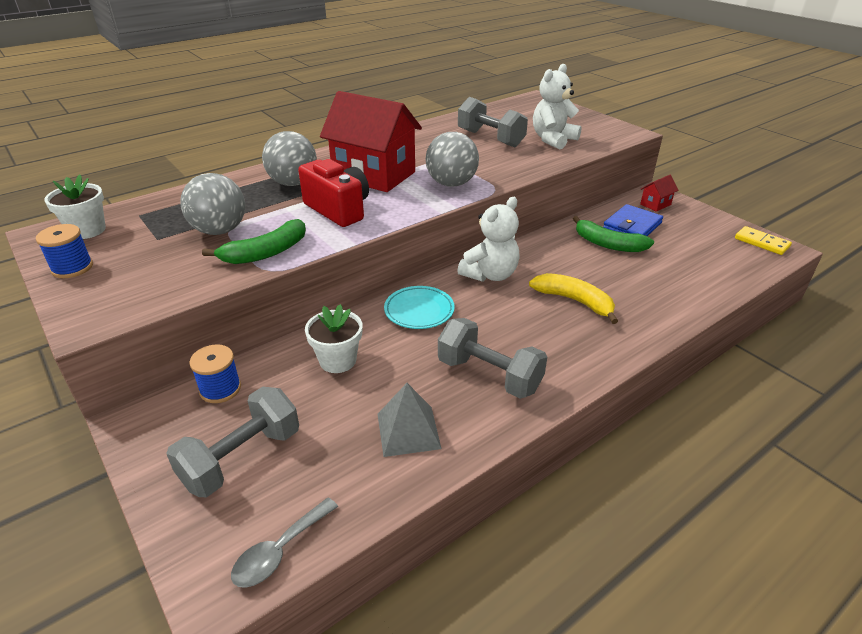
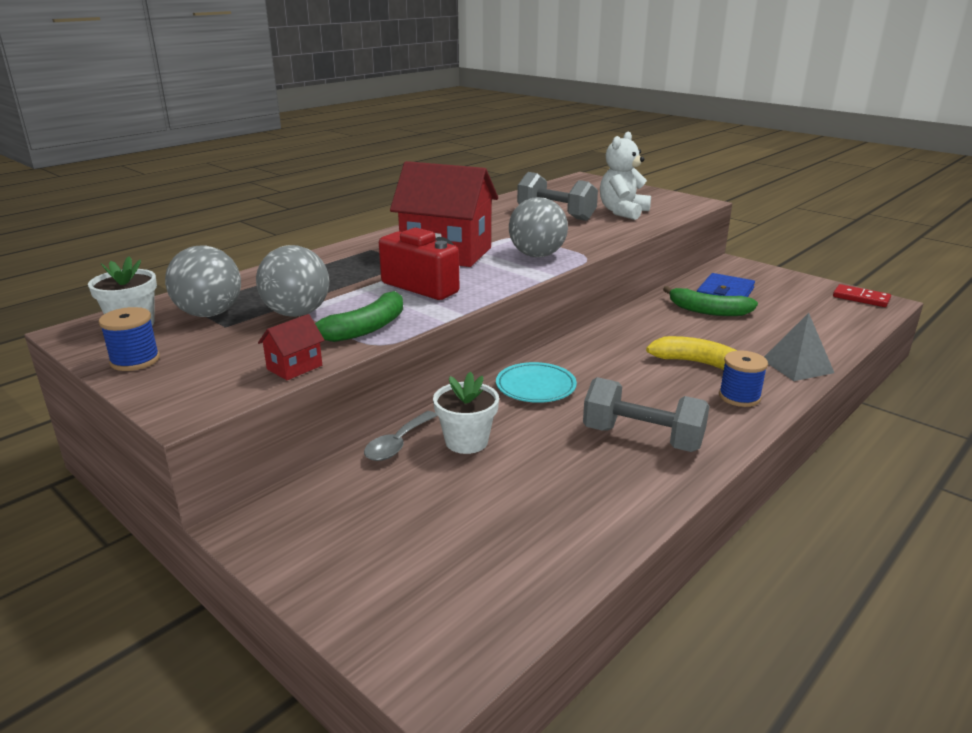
camera: 10 degrees left, 10 degrees down
(220, 389) = (340, 482): blue spool -> blue spool (739, 397)
(241, 458) = (400, 546): grey dumbbell -> none
(280, 551) = (490, 628): grey spoon -> grey spoon (397, 444)
(293, 183) = (358, 265): grey ball -> grey ball (209, 314)
(408, 430) = (579, 498): grey pyramid -> grey pyramid (797, 366)
(490, 275) = (597, 348): white teddy bear -> none
(655, 204) = (739, 273): red house -> red house (294, 367)
(761, 242) = (861, 298): yellow domino -> red domino

